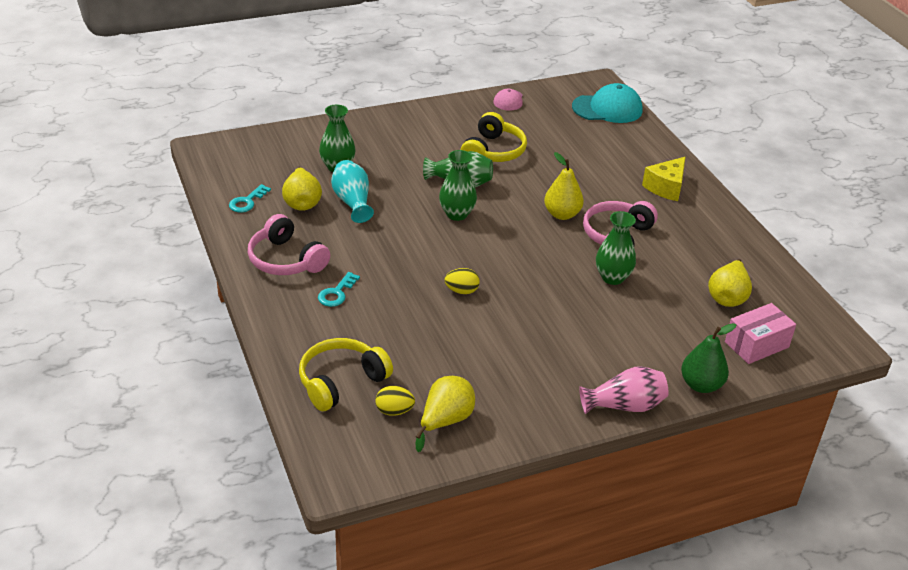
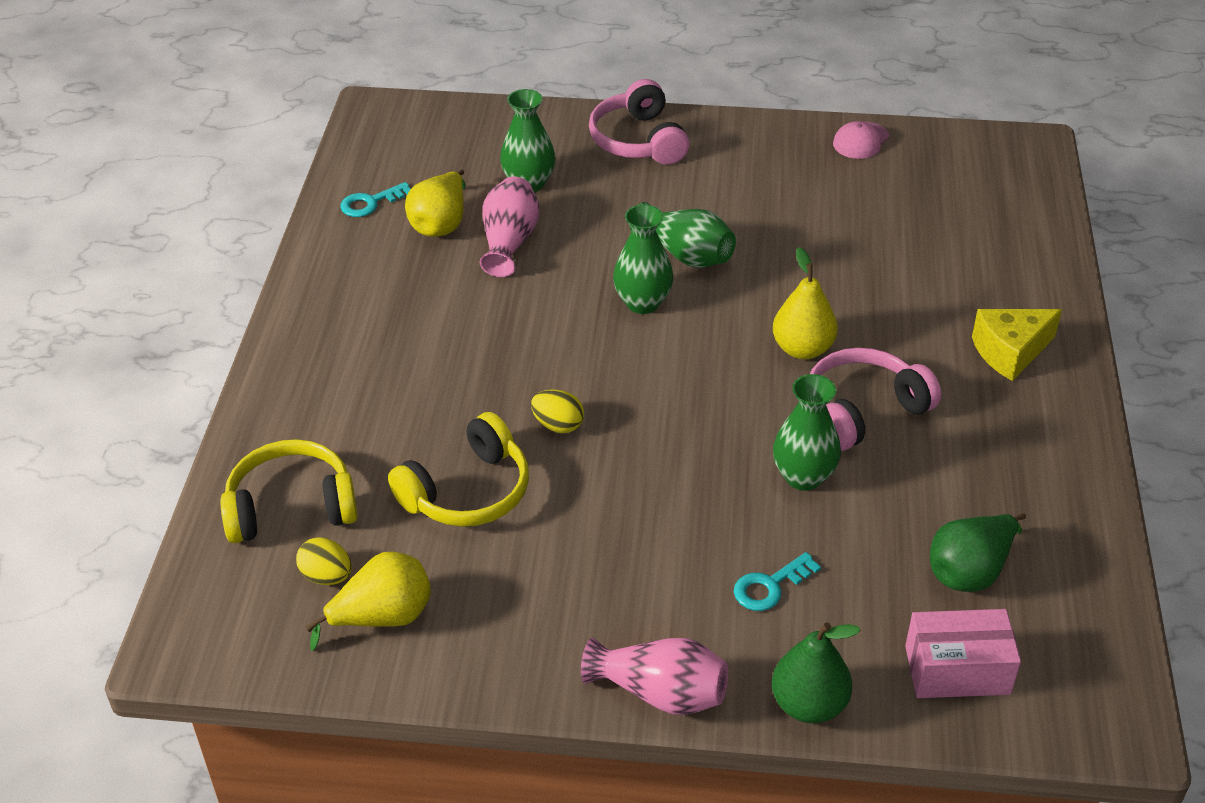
camera: 30 degrees right, 5 degrees up
(286, 260) = (356, 303): pink headphones -> pink headphones (638, 140)
(337, 293) = (385, 373): turquoise key -> turquoise key (770, 586)
(352, 202) = (509, 242): turquoise vase -> pink vase
(493, 151) = (773, 218): yellow headphones -> yellow headphones (468, 491)
(607, 109) = (1012, 193): turquoise cap -> none
(727, 297) = (970, 571): yellow pear -> green pear

